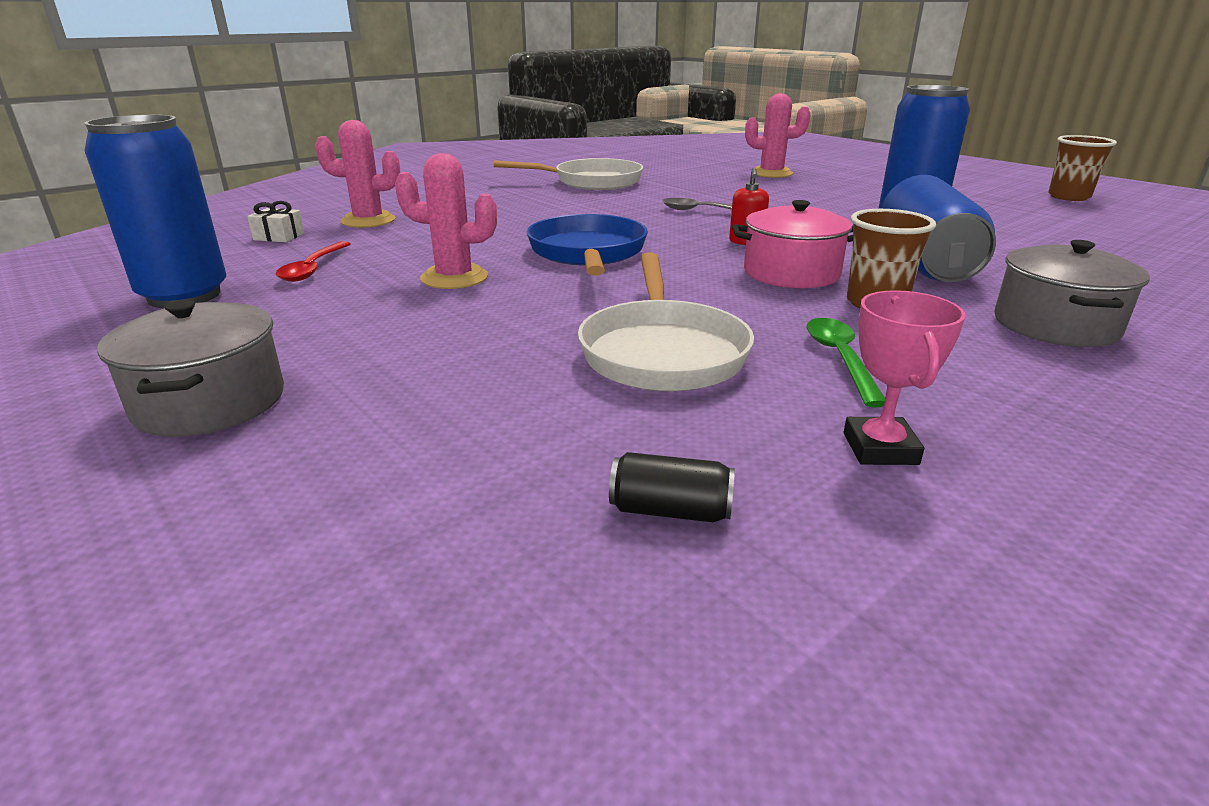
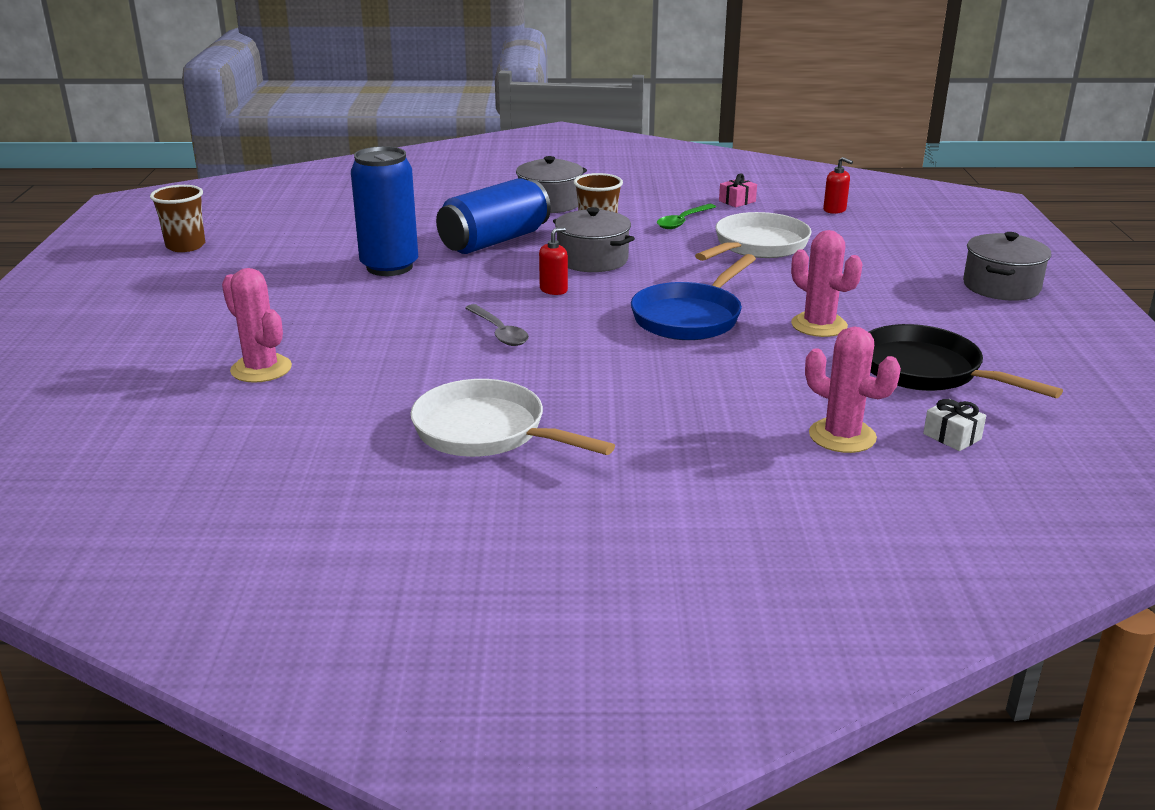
camera: 140 degrees left, 0 degrees up
(184, 296) = (1036, 371): blue can -> none
(313, 269) = (926, 371): red spoon -> black pan
(670, 510) = (834, 210): black can -> red soap dispenser
(791, 273) = (592, 260): pink pot -> grey pot
(880, 448) = (737, 201): pink trophy -> pink gift

